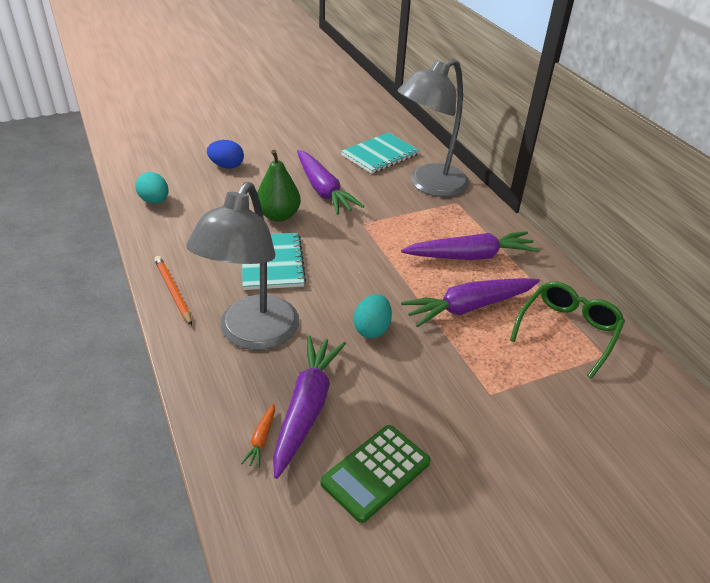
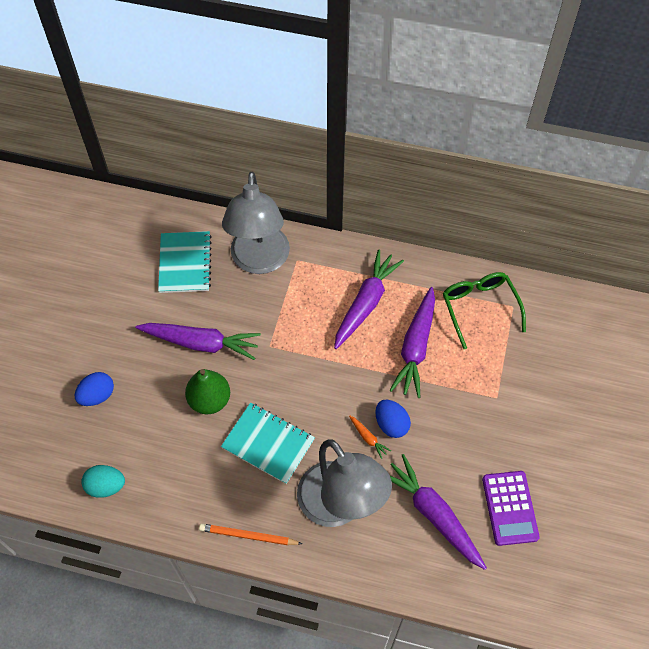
camera: 50 degrees left, 20 degrees up
(261, 439) = (440, 558): orange carrot -> orange carrot (368, 438)
(372, 329) = (391, 424): turquoise egg -> blue egg
(375, 472) = (509, 508): green calculator -> purple calculator

